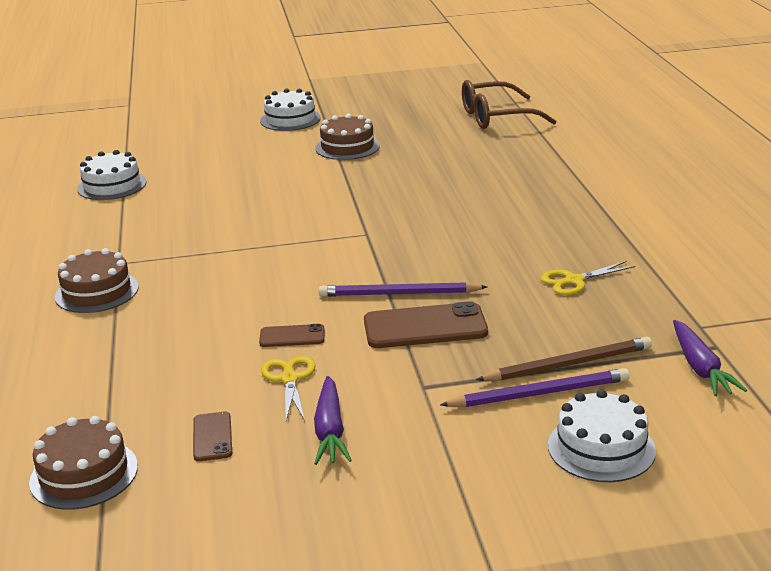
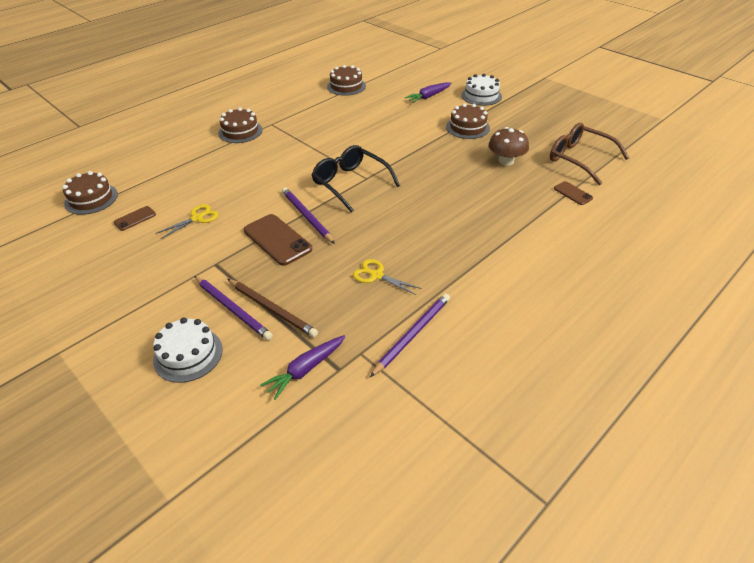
camera: 55 degrees right, 15 degrees up
(112, 185) = (346, 86): white cake -> brown cake
(292, 336) = (237, 202): brown phone -> brown phone (573, 193)
(330, 430) = (157, 250): purple carrot -> purple carrot (428, 96)
(363, 246) = (350, 183): none -> black glasses
(447, 150) = (506, 161): none -> brown mushroom
(697, 289) = (412, 335): none -> purple pencil

